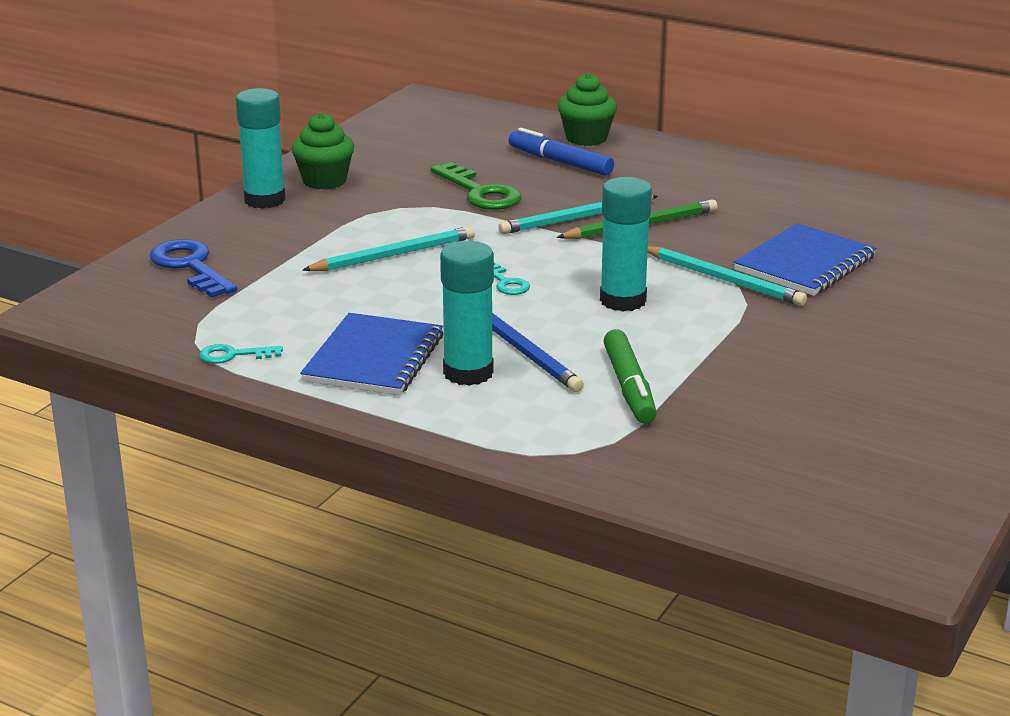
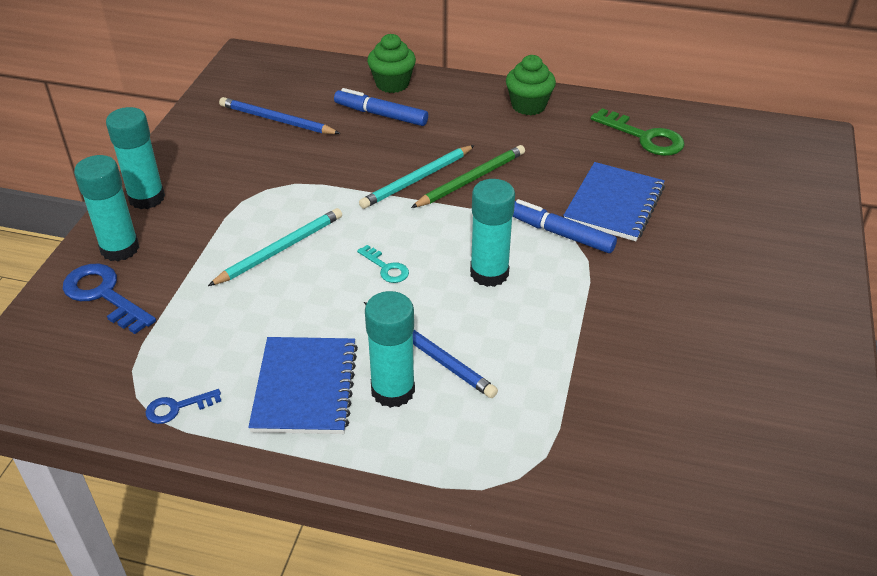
camera: 15 degrees left, 15 degrees up
(220, 234) = (120, 248): none -> turquoise glue stick
(233, 355) = (177, 408): turquoise key -> blue key
(324, 181) = (192, 166): green cupcake -> green cupcake (528, 106)
(436, 154) = (276, 120): none -> blue pencil
(480, 193) = (328, 161): green key -> green key (644, 137)
(629, 387) = (533, 382): green marker -> none
(724, 280) = (559, 233): turquoise pencil -> blue marker

